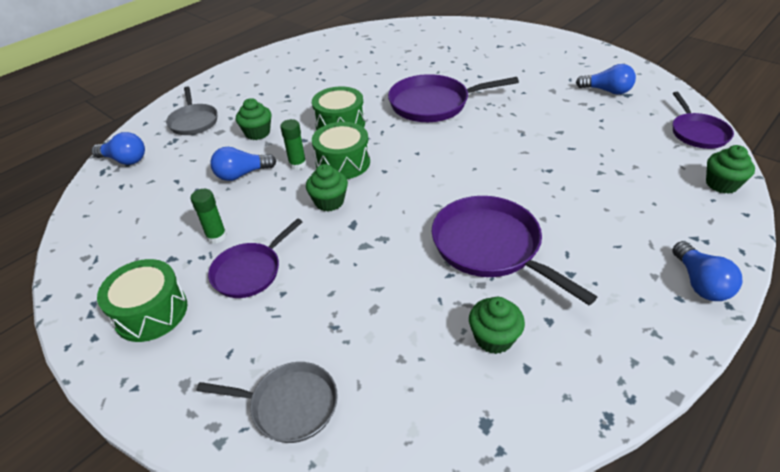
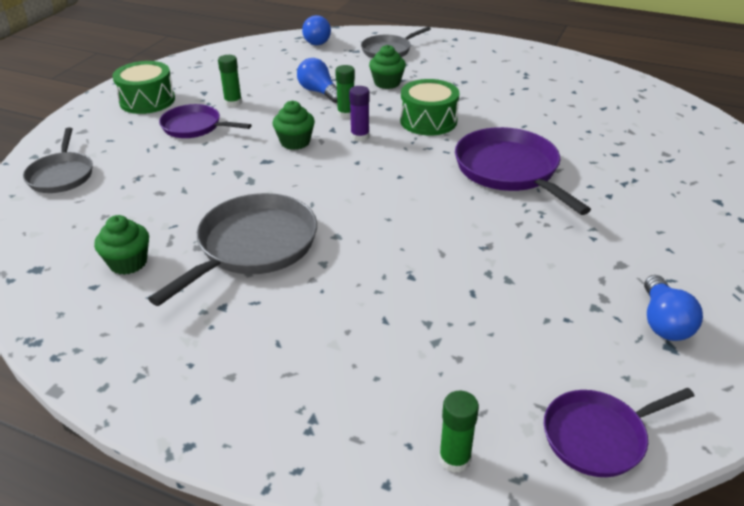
camera: 70 degrees right, 5 degrees down
(343, 163) = (360, 136): green drum -> purple glue stick
(490, 247) = (253, 246): purple pan -> grey pan
(699, 283) = (224, 418): blue light bulb -> none
(721, 184) = (454, 459): green cupcake -> green glue stick

